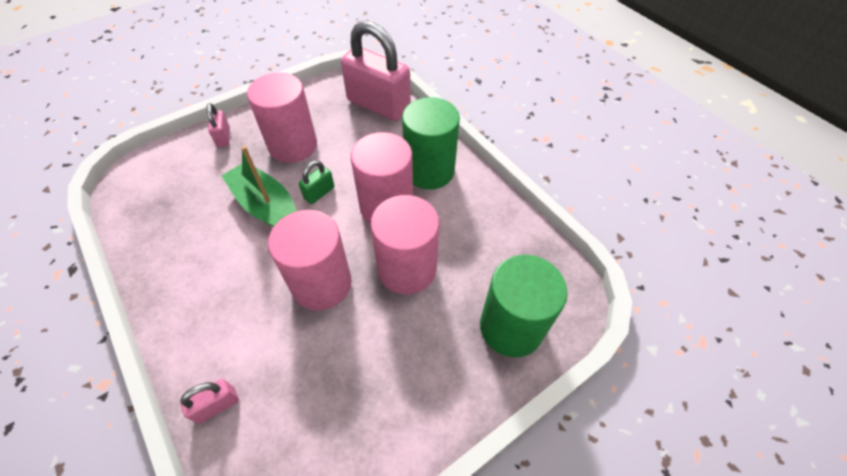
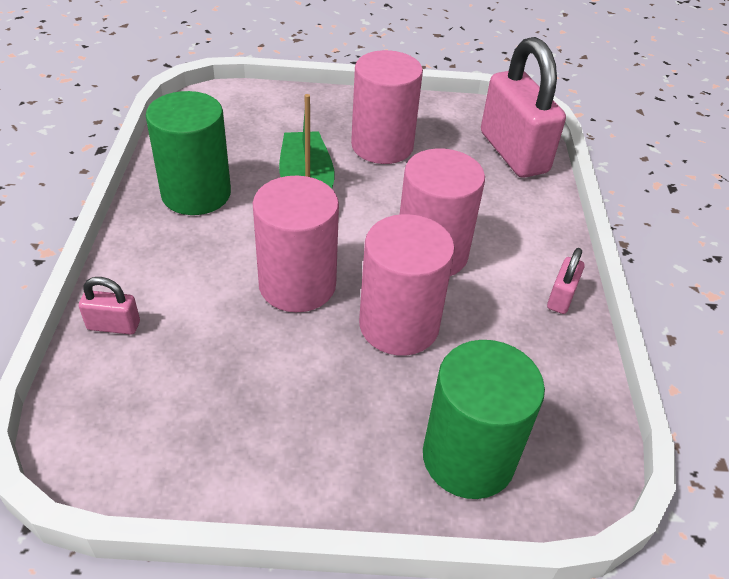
camera: 35 degrees right, 10 degrees down
(223, 137) = (320, 106): pink padlock -> pink padlock (561, 298)
(319, 193) = (370, 202): green padlock -> none
(429, 170) = (514, 246): green cylinder -> green cylinder (196, 193)

